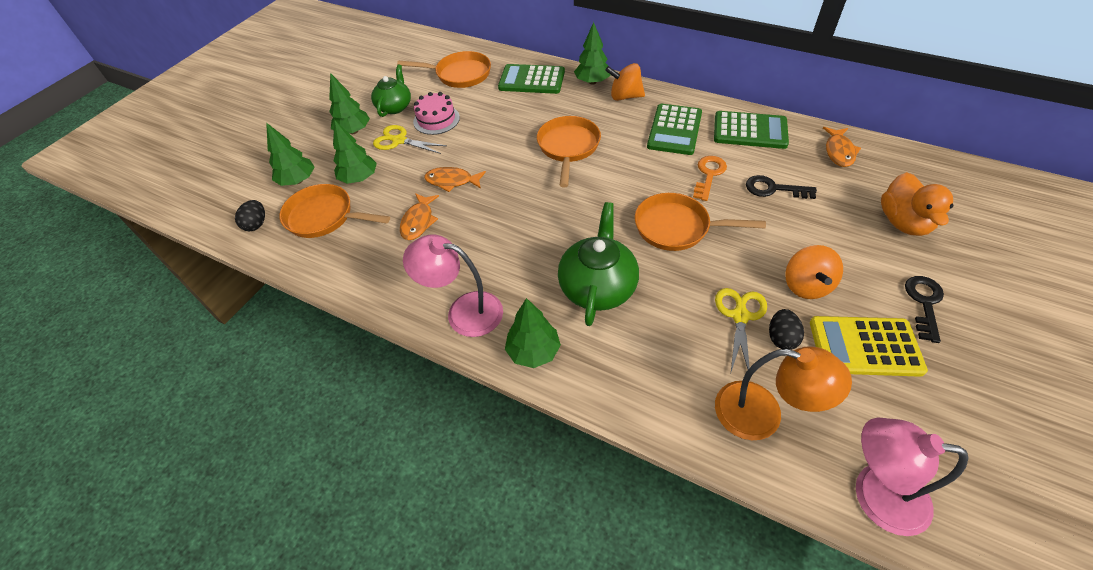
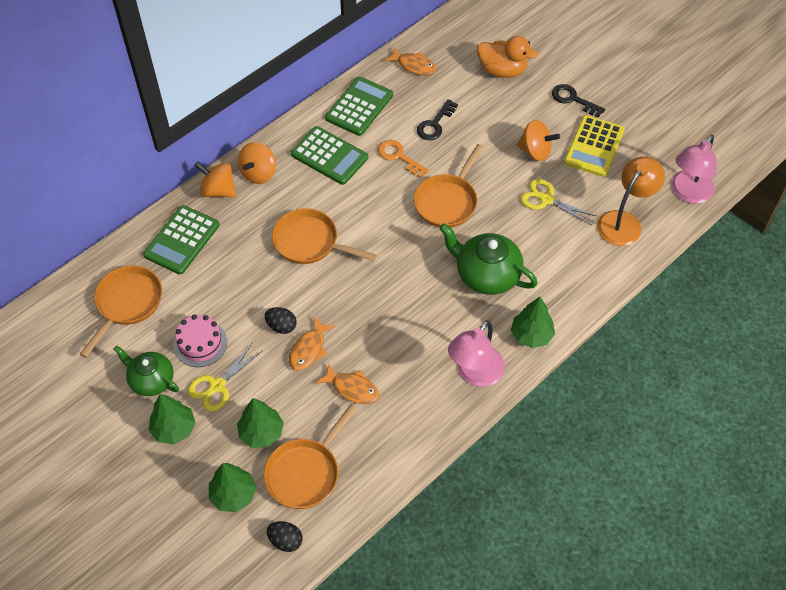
camera: 75 degrees left, 5 degrees up
(592, 82) = (218, 190): green tree -> orange spinning top
(781, 338) = (572, 185): black egg -> black egg (281, 326)

